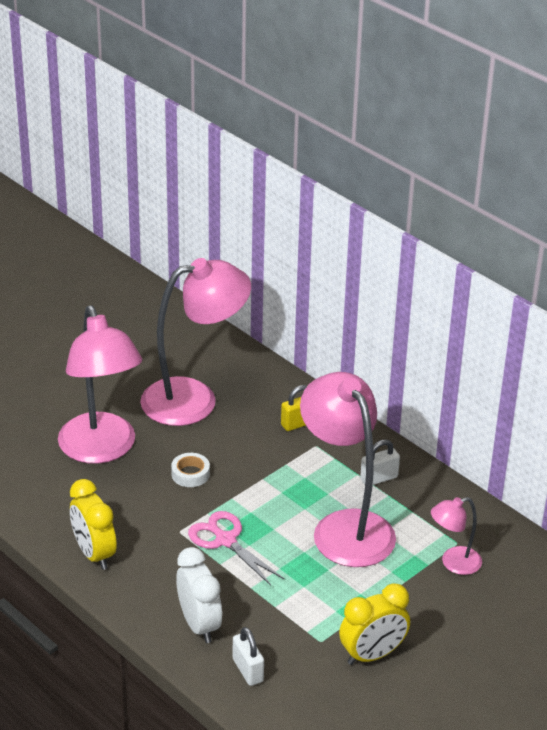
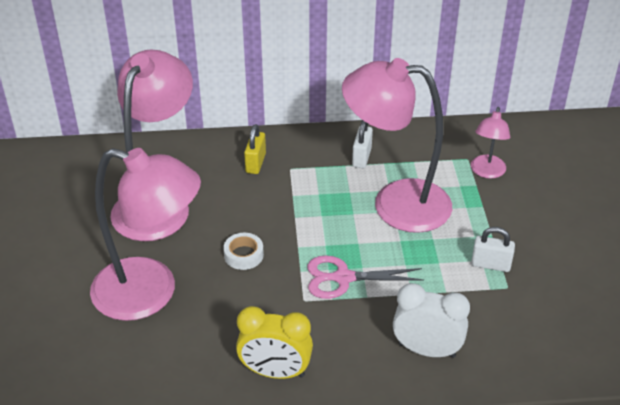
camera: 50 degrees left, 5 degrees up
(248, 670) = (505, 349): white padlock -> white padlock (490, 264)
(372, 655) = (546, 267): yellow clock -> none

